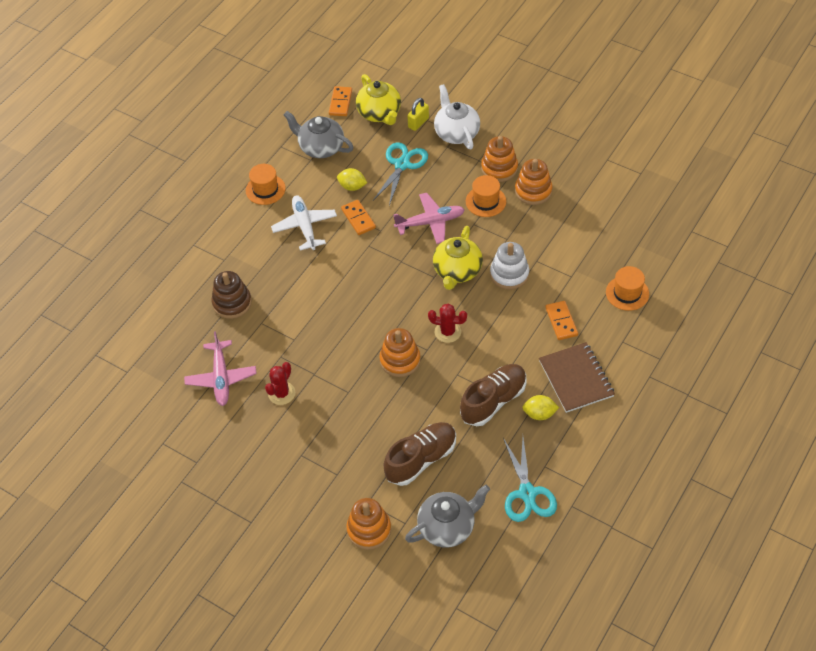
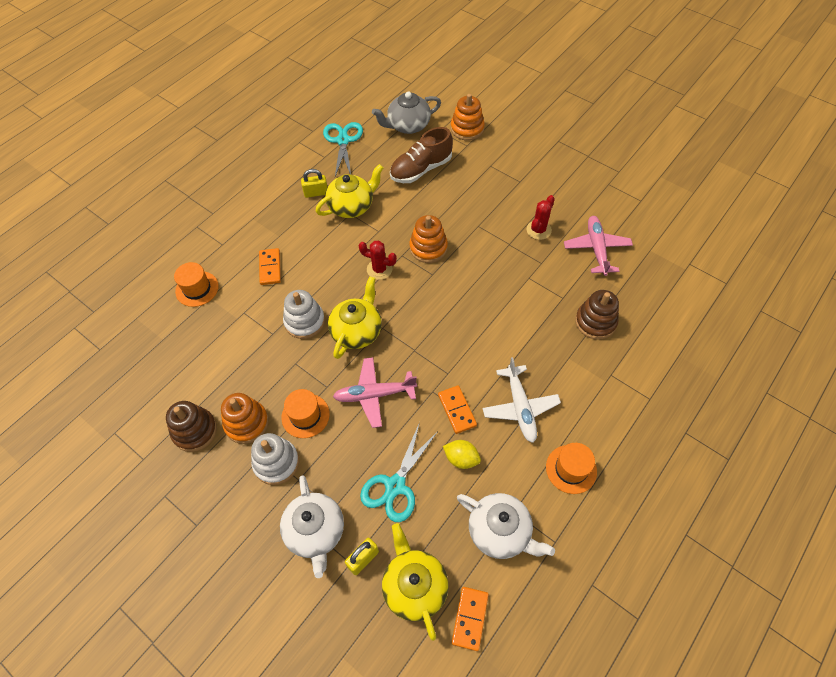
camera: 175 degrees left, 5 degrees up
(320, 147) = (500, 531): grey teapot -> white teapot
(493, 401) = (352, 206): brown shoe -> yellow teapot
(499, 168) = (276, 463): orange stacking toy -> white stacking toy
(539, 414) = (316, 193): yellow lemon -> yellow padlock
(574, 181) = (195, 431): none -> brown stacking toy
(576, 378) = (275, 217): brown notebook -> none

